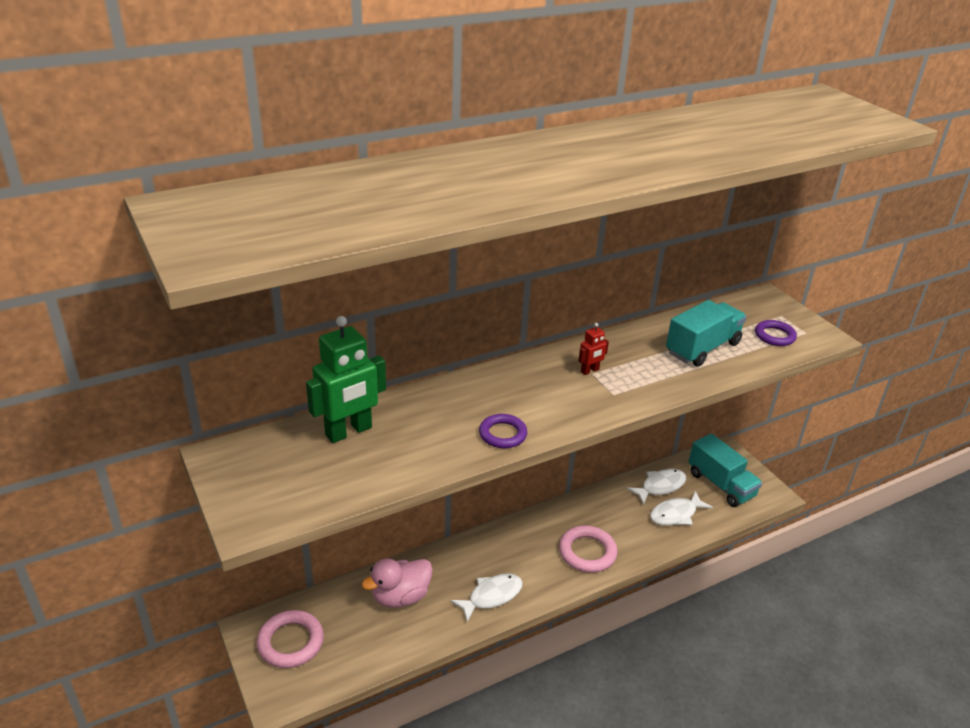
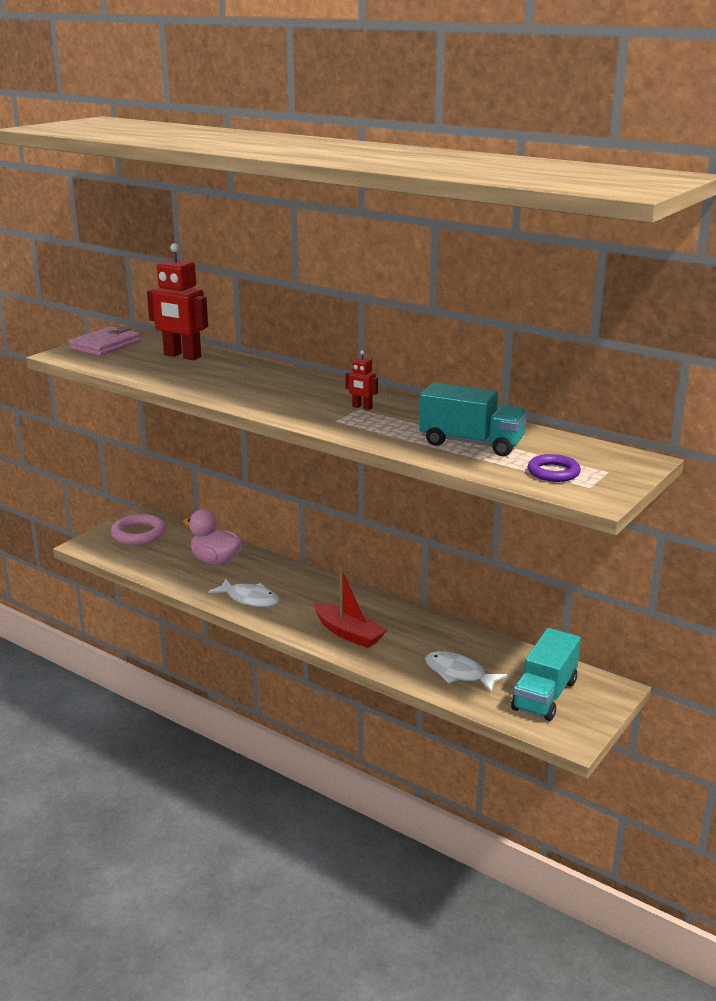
camera: 65 degrees right, 10 degrees down
(248, 478) = (106, 345): none -> pink wallet
(349, 432) = (182, 356): green robot -> red robot
(503, 434) = (229, 395): purple ring -> none
(587, 552) = (348, 633): pink ring -> red boat
(660, 486) = (493, 655): white fish -> none

